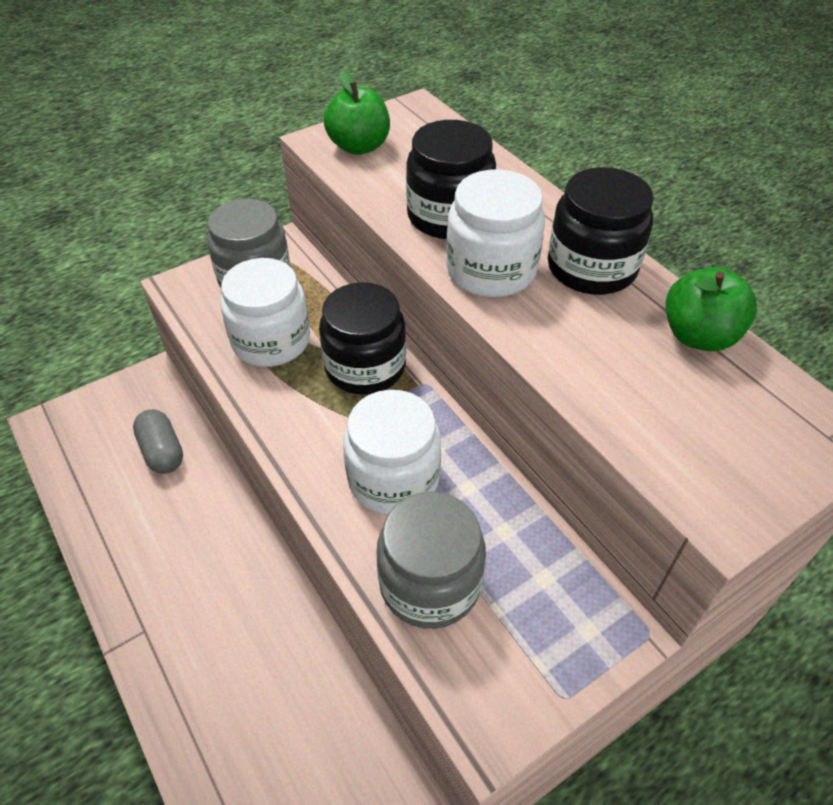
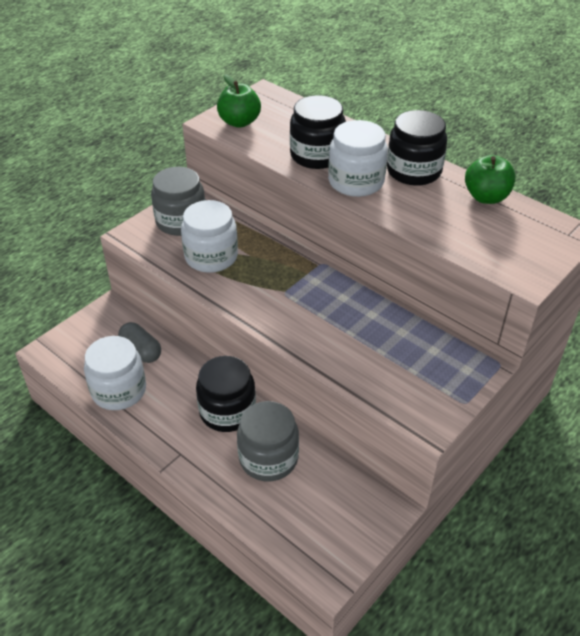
camera: 15 degrees left, 5 degrees down
(365, 367) = (280, 261): black jar -> black jar (227, 411)
(393, 478) = (325, 318): white jar -> white jar (119, 390)
(430, 583) = (370, 366): grey jar -> grey jar (268, 458)

